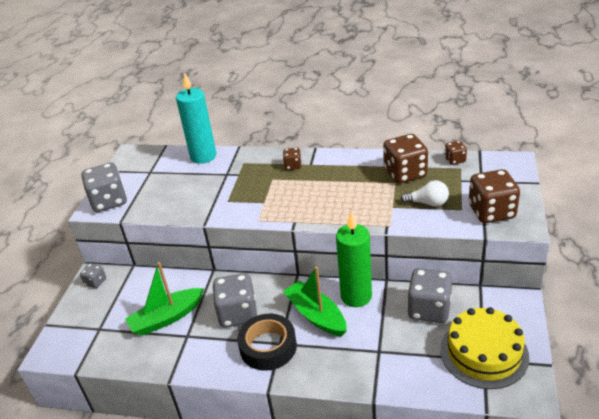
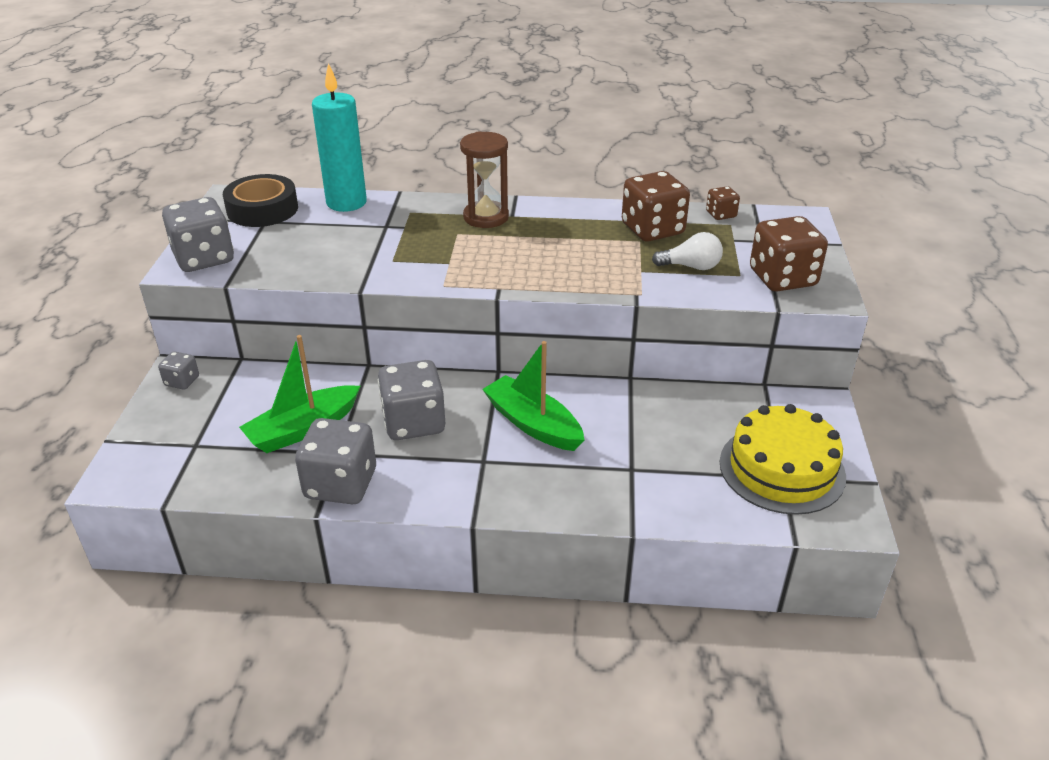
camera: 10 degrees left, 0 degrees up
(268, 347) = (466, 466): black tape -> black tape (262, 209)
(293, 166) = (486, 217): brown dice -> brown hourglass
(356, 296) = (589, 399): green candle -> none
(429, 309) = (697, 415): grey dice -> grey dice (341, 484)

